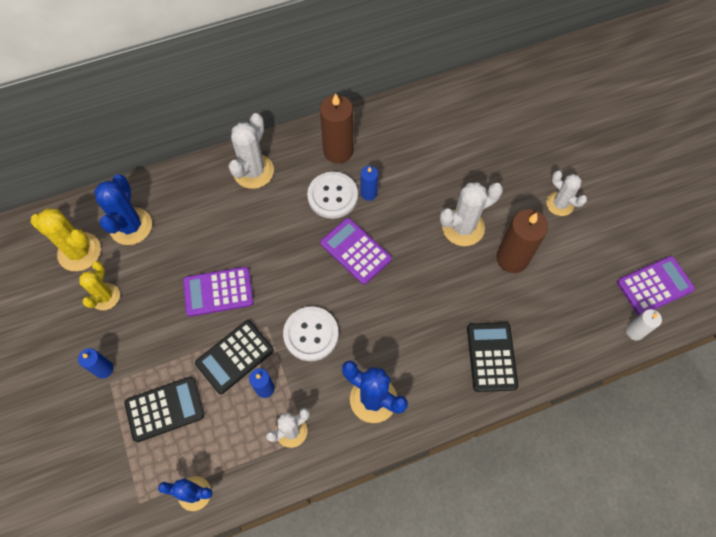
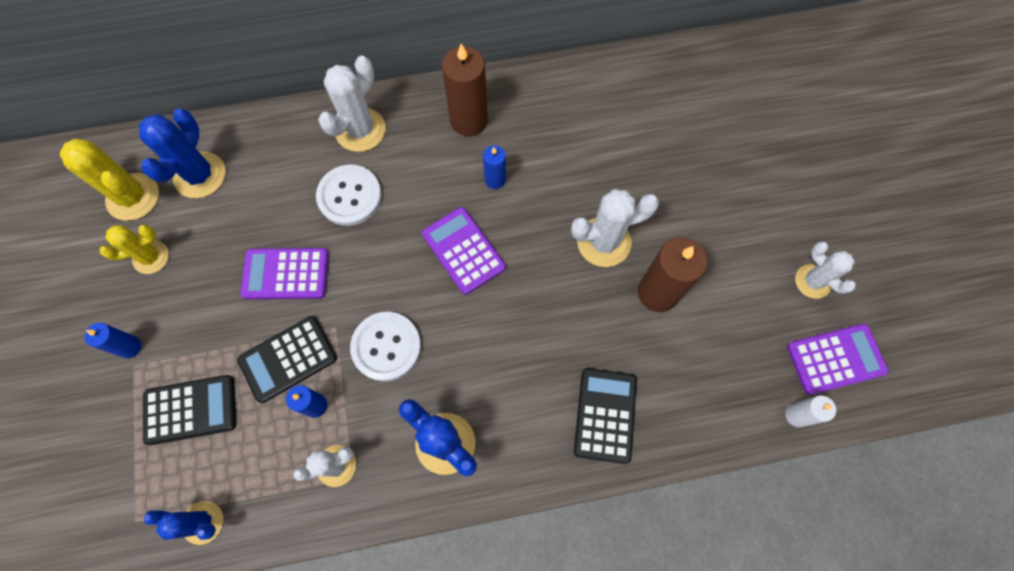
camera: 10 degrees right, 5 degrees up
(105, 296) = (151, 257): yellow cactus -> yellow cactus turned 45 degrees clockwise
(332, 196) = (450, 176): white button -> white button (349, 196)
(560, 204) = (733, 232): white cactus -> white cactus (812, 281)

